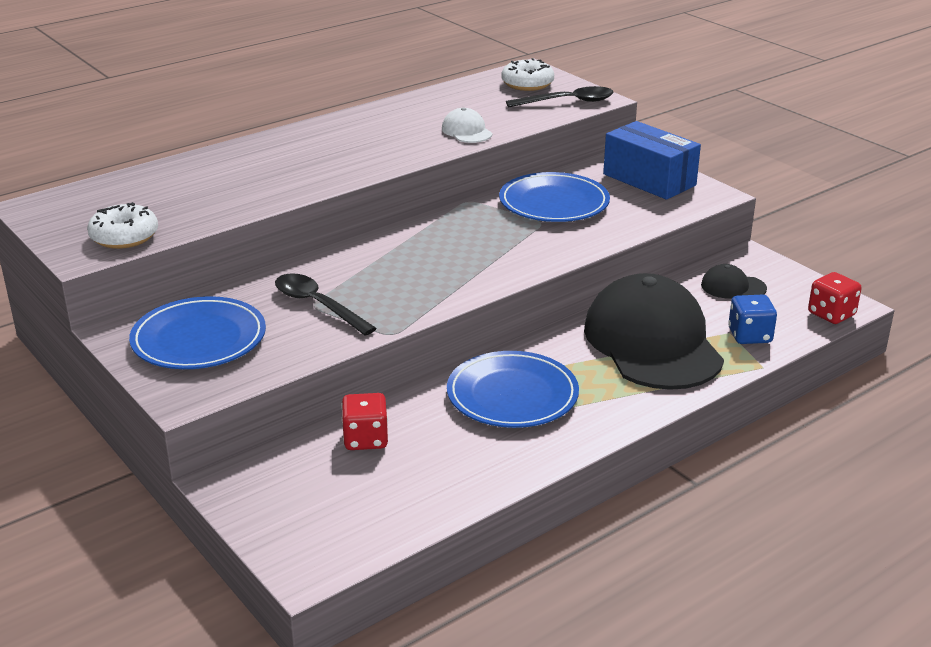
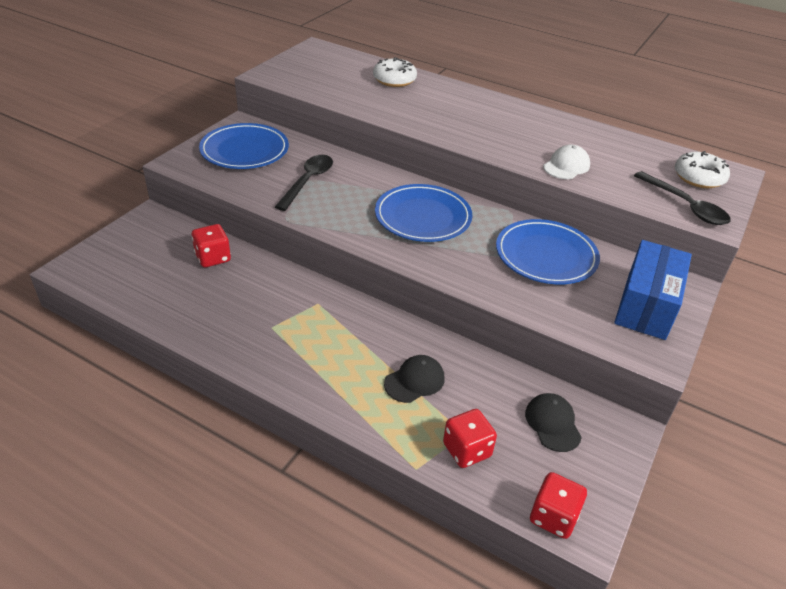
camera: 65 degrees right, 10 degrees up
(124, 237) = (296, 80): white donut -> white donut (394, 80)
(512, 395) = (295, 313): blue plate -> blue plate (423, 217)
(652, 342) = (414, 381): black cap -> black cap, size x0.41
(749, 336) = (466, 450): blue dice -> red dice

